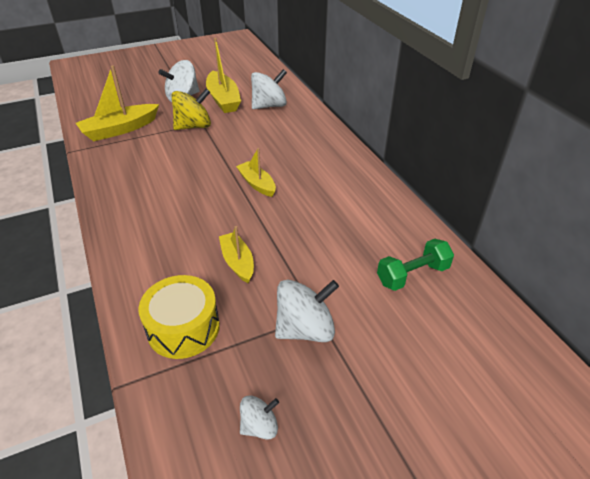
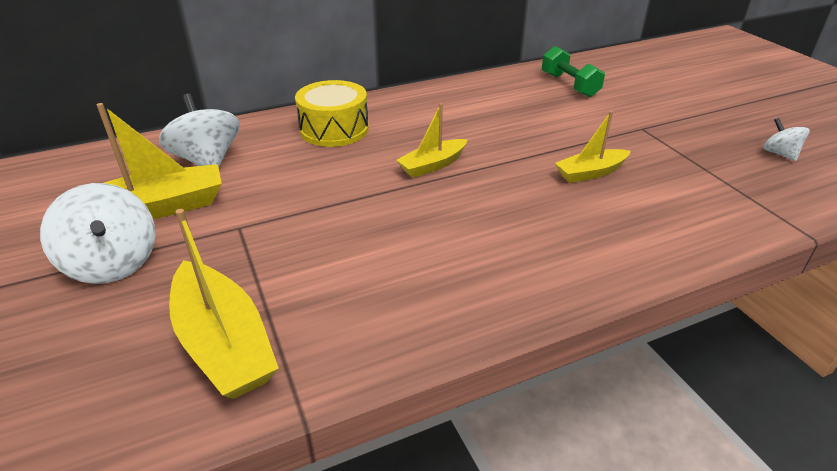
camera: 90 degrees left, 5 degrees down
(183, 328) = (707, 201): yellow drum -> yellow drum (334, 129)
(194, 126) = (249, 235): yellow spinning top -> none
(305, 328) = (663, 134): white spinning top -> none

